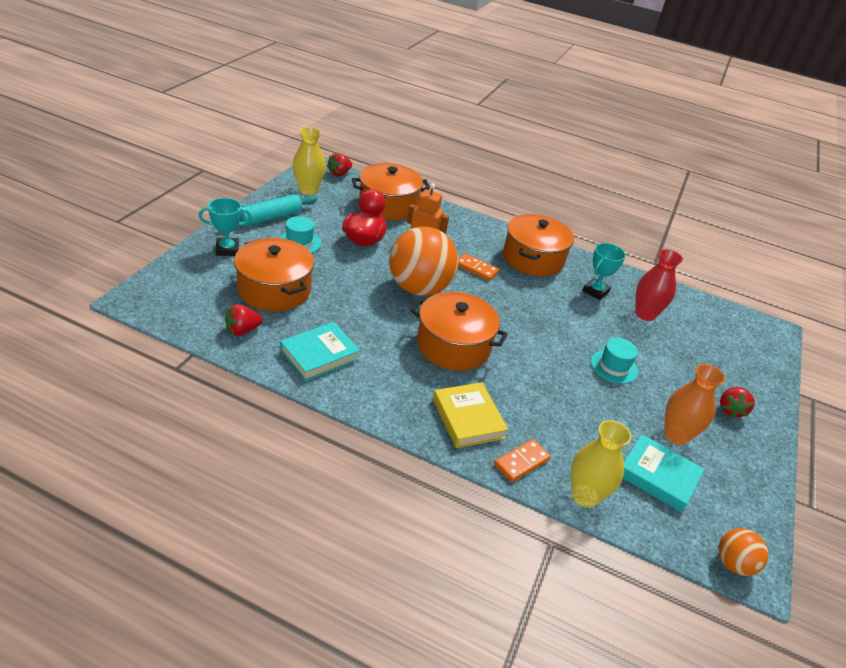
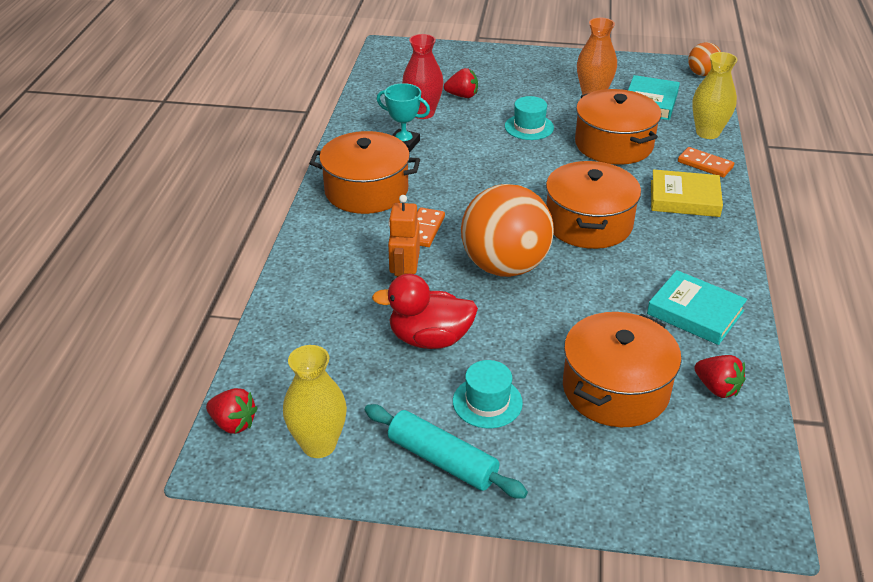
camera: 100 degrees left, 0 degrees up
(227, 249) = (567, 475): turquoise trophy -> none
(388, 205) = (311, 339): orange pot -> orange pot (614, 144)
(468, 418) = (684, 198): yellow book -> yellow book turned 45 degrees clockwise
(730, 410) = (533, 71): red strawberry -> red strawberry (462, 96)

